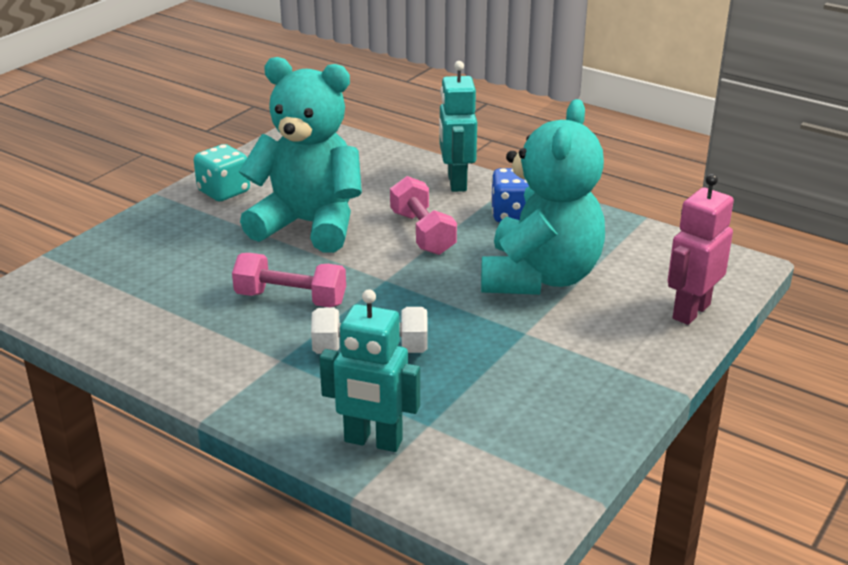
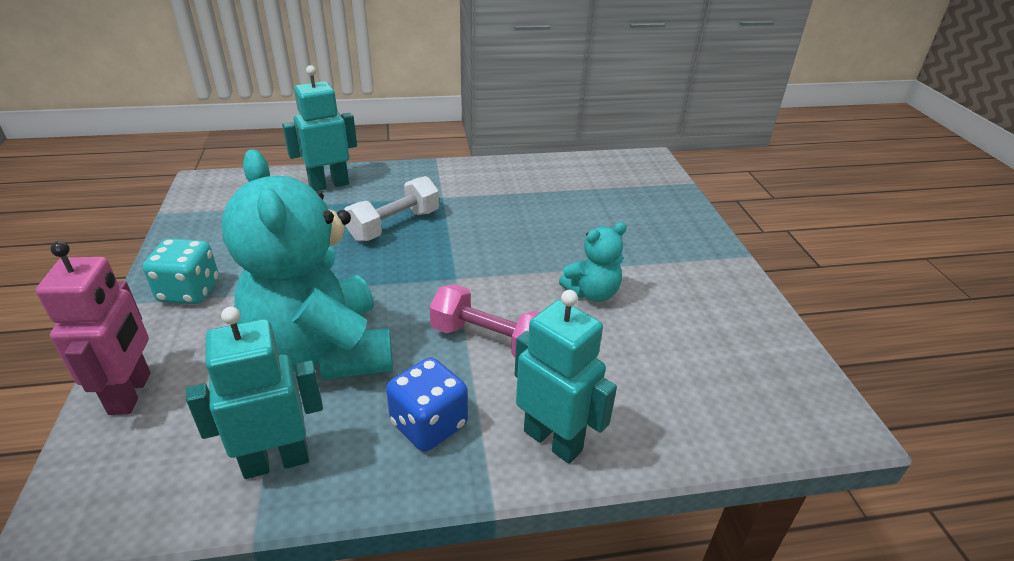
camera: 135 degrees right, 5 degrees up
(224, 192) = (713, 285): turquoise dice -> turquoise dice (189, 291)
(290, 299) = (498, 230): pink dumbbell -> none
(309, 225) = (592, 293): turquoise teddy bear -> turquoise teddy bear, size x0.46
(614, 238) = (276, 461): none -> turquoise robot

